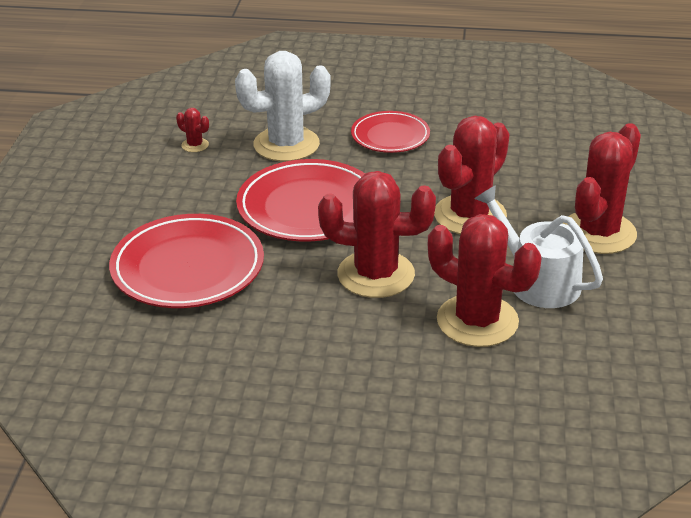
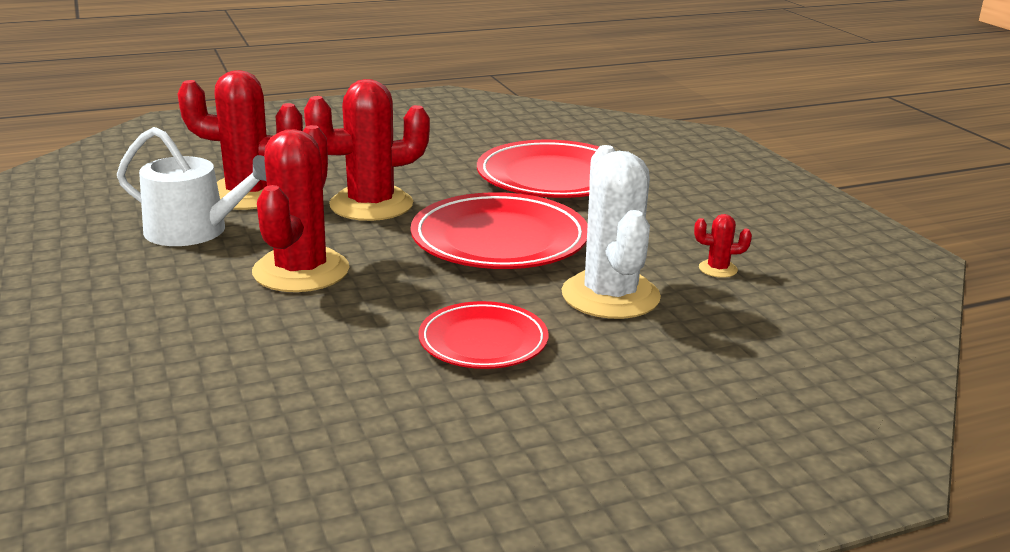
camera: 150 degrees right, 10 degrees down
(286, 144) = (610, 296): white cactus -> white cactus turned 45 degrees counterclockwise
(598, 233) = (124, 287): red cactus -> none

